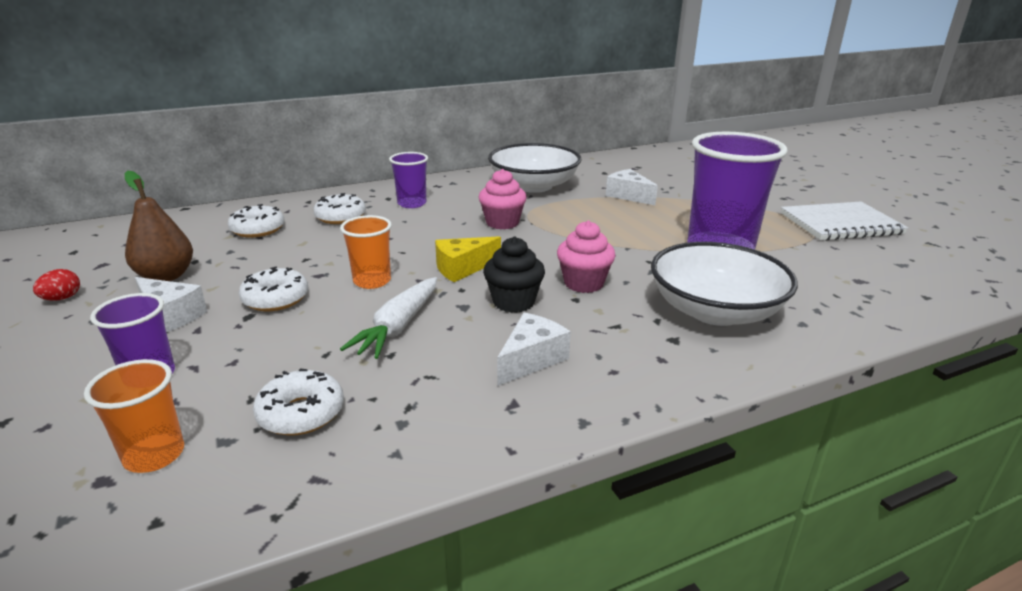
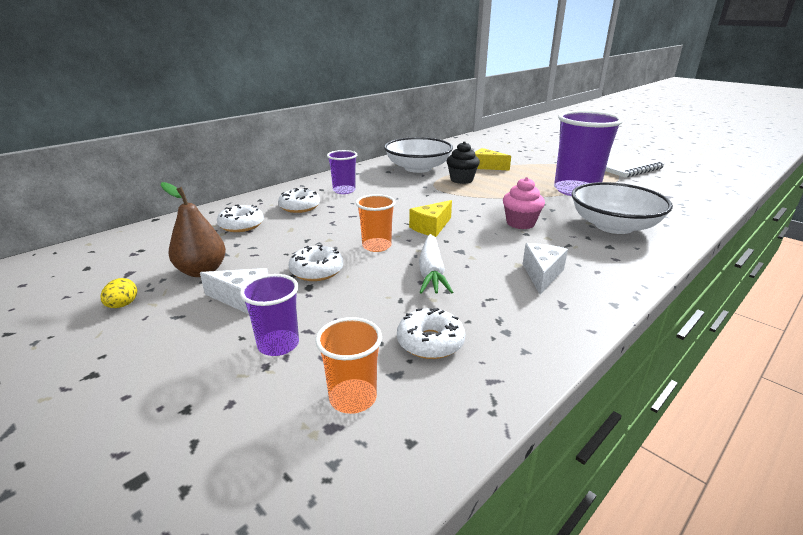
camera: 20 degrees left, 0 degrees up
(62, 298) = (123, 305): red egg -> yellow egg
(502, 223) = (424, 194): pink cupcake -> none
(513, 302) = (490, 242): black cupcake -> black cupcake (461, 180)
(628, 196) = (486, 166): white cheese -> yellow cheese

